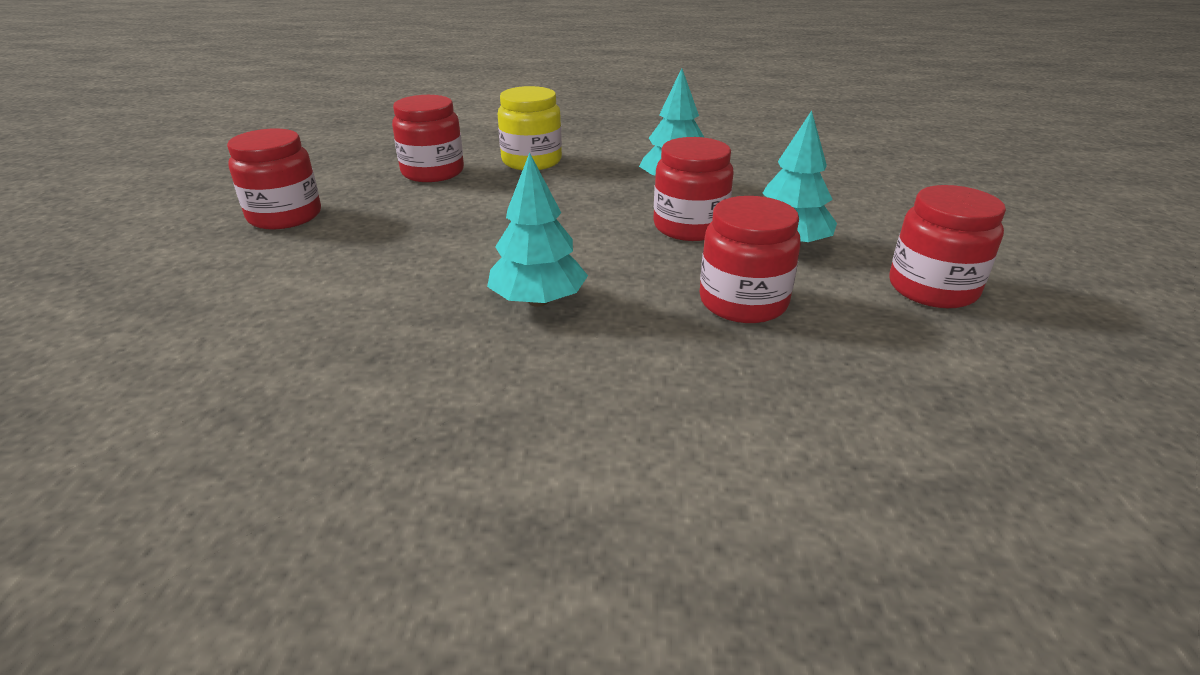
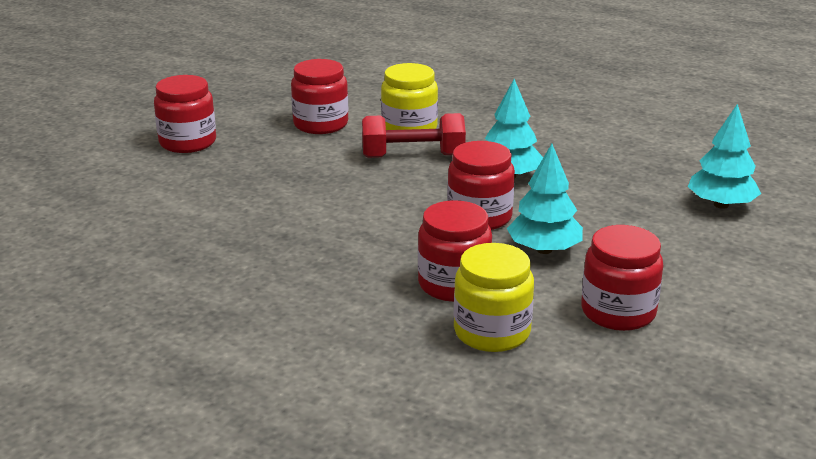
camera: 25 degrees right, 5 degrees down
(538, 301) = (309, 247): turquoise tree -> turquoise tree (721, 205)
(560, 184) = (413, 156): none -> red dumbbell
(845, 346) = (492, 332): none -> yellow jar

